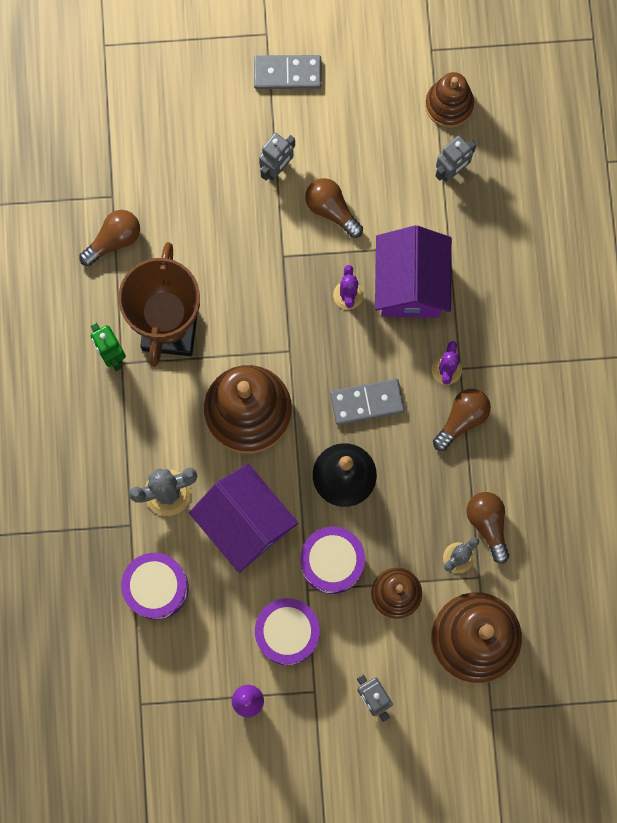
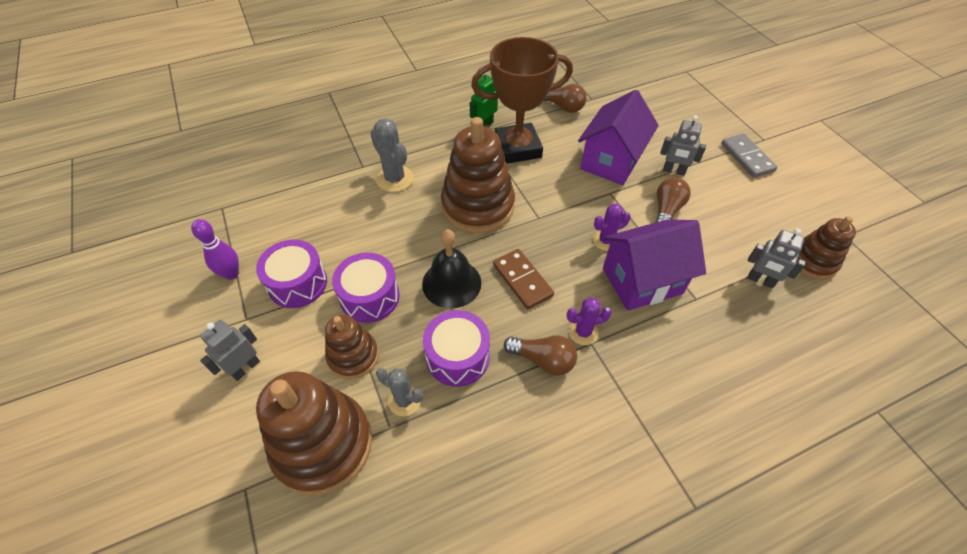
camera: 70 degrees right, 25 degrees down
(156, 588) = (318, 192): purple drum -> purple drum (458, 357)
(245, 523) = (385, 229): purple house -> purple house (611, 161)
(367, 402) = (522, 280): grey domino -> brown domino
(488, 524) = (448, 418): brown light bulb -> none

